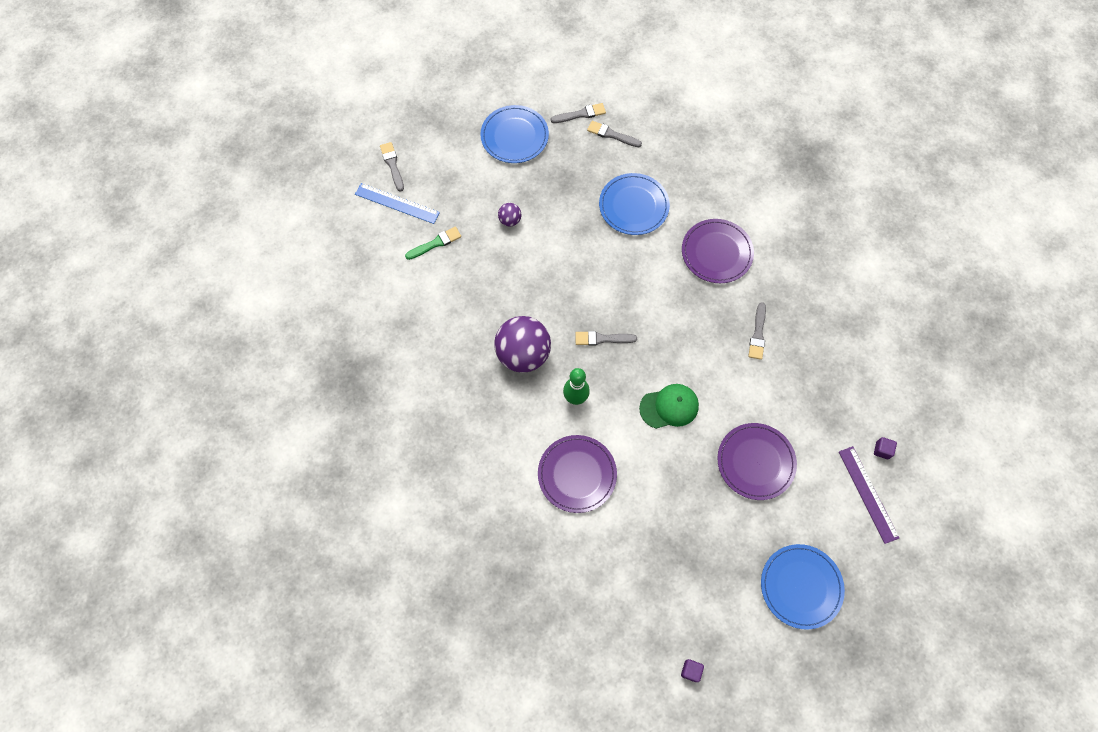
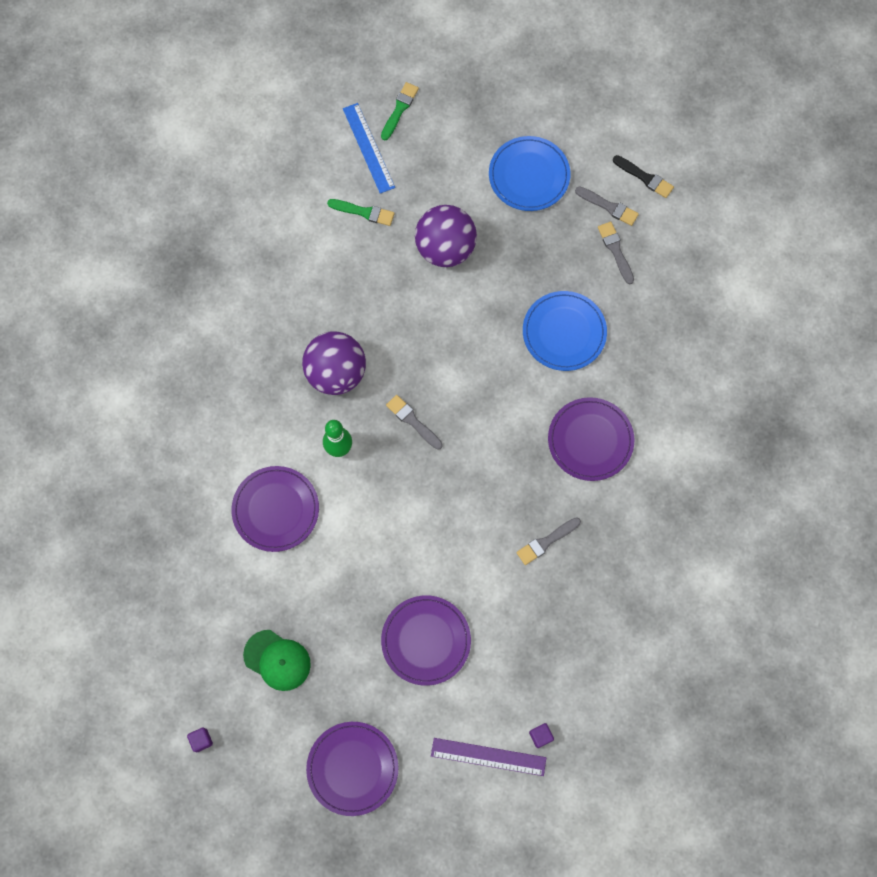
camera: 45 degrees right, 5 degrees up
(392, 165) = (399, 109): grey brush -> green brush
(510, 220) = (445, 248): purple ball -> purple ball, size x2.24
(583, 81) = (645, 177): none -> black brush
(669, 407) = (405, 529): green cap -> green cap (277, 660)
(801, 586) = (352, 768): blue plate -> purple plate
(868, 494) = (488, 757): purple ruler -> purple ruler turned 75 degrees clockwise

